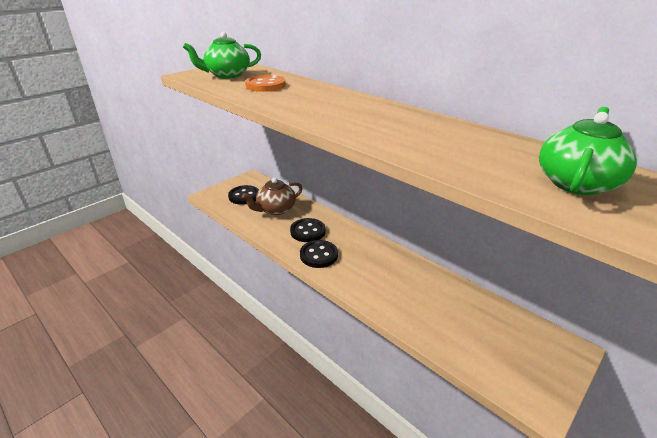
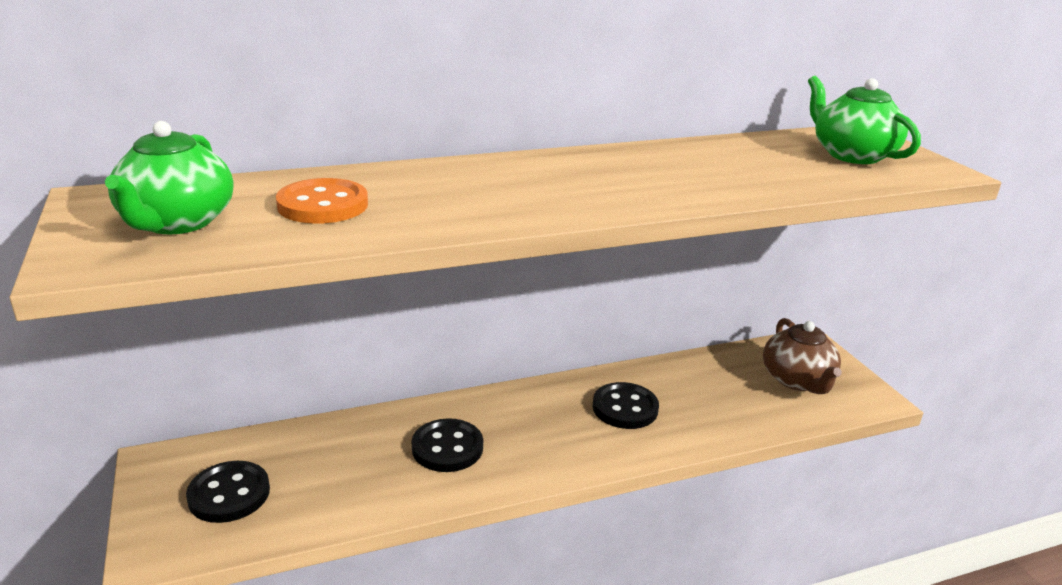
camera: 65 degrees left, 5 degrees down
(275, 209) = (334, 464): brown teapot -> brown teapot (797, 380)
(319, 255) = (526, 458): black button -> black button (625, 408)

